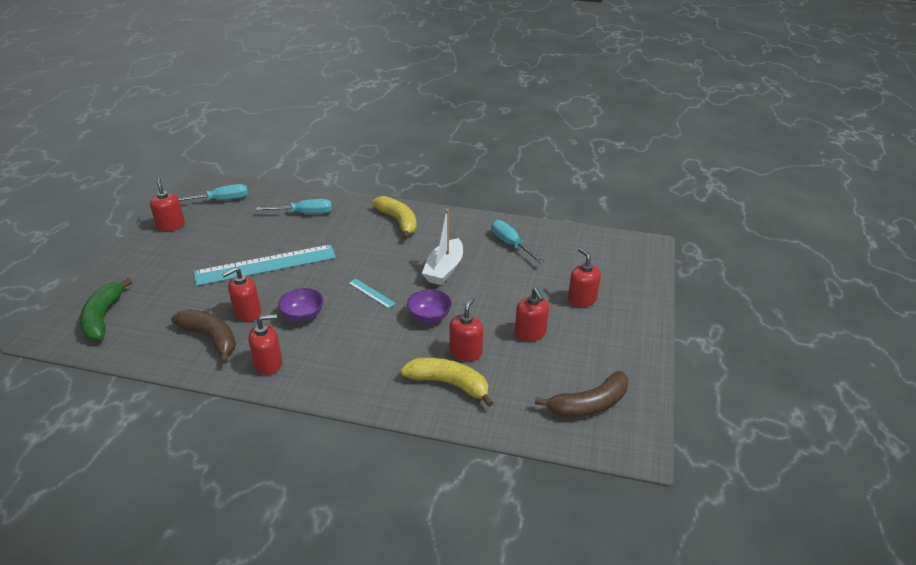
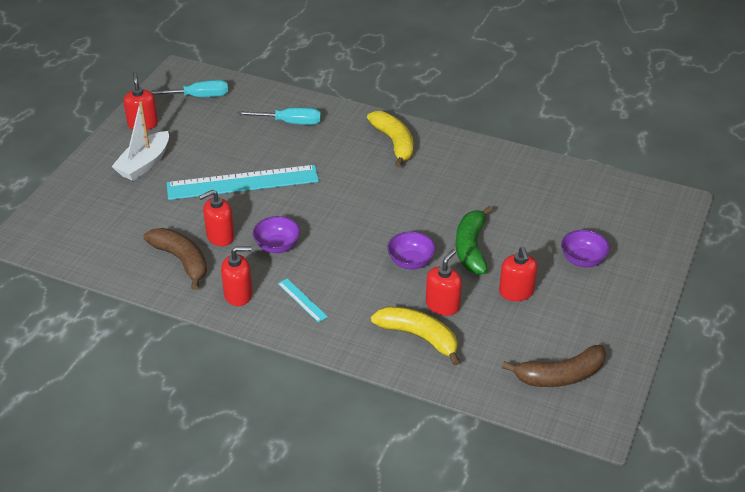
camera: 10 degrees right, 5 degrees up
(103, 317) = (74, 226): green banana -> green banana (471, 248)
(371, 293) = (352, 228): turquoise ruler -> turquoise ruler (302, 300)
(444, 269) = (436, 208): white boat -> white boat (144, 164)
(511, 244) = (518, 184): turquoise screwdriver -> none
(582, 299) = (583, 260): red soap dispenser -> purple bowl

